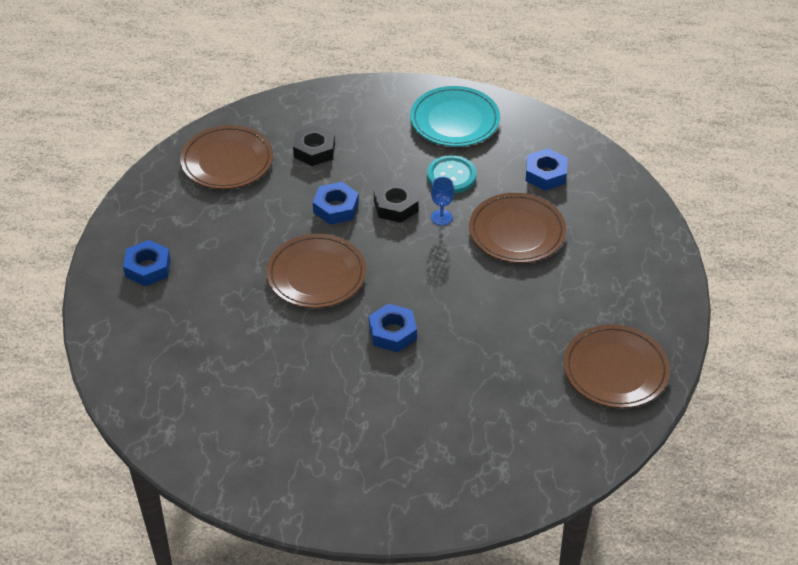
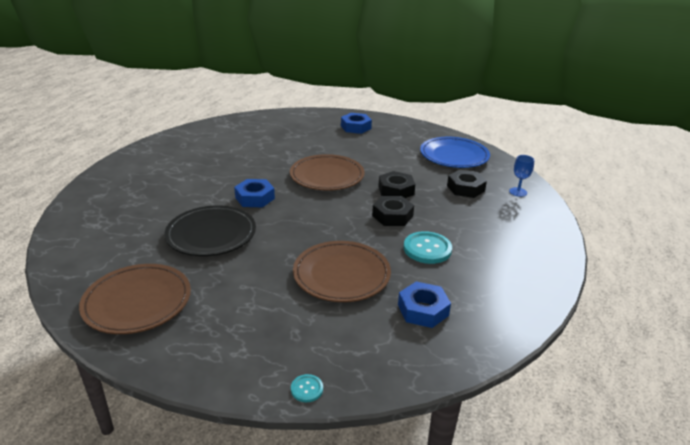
camera: 100 degrees right, 15 degrees down
(227, 161) = (454, 156): brown plate -> blue plate
(336, 208) = (396, 190): blue nut -> black nut
(441, 217) = (373, 236): blue goblet -> blue goblet (518, 192)
(454, 120) = (510, 263): turquoise plate -> none
(484, 350) = (211, 234): none -> black plate
(663, 231) = (307, 389): none -> turquoise button

